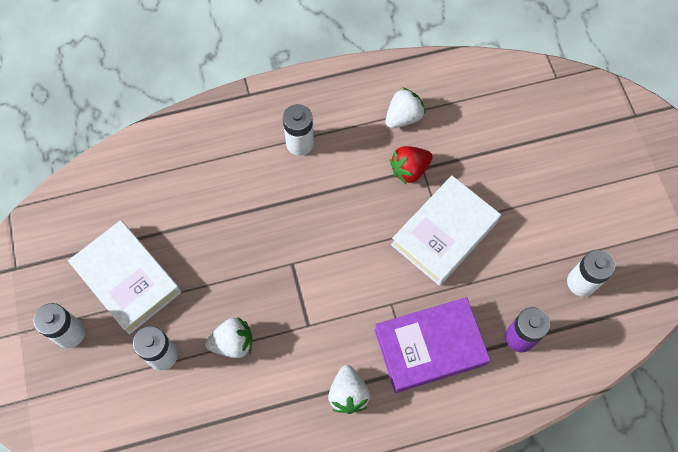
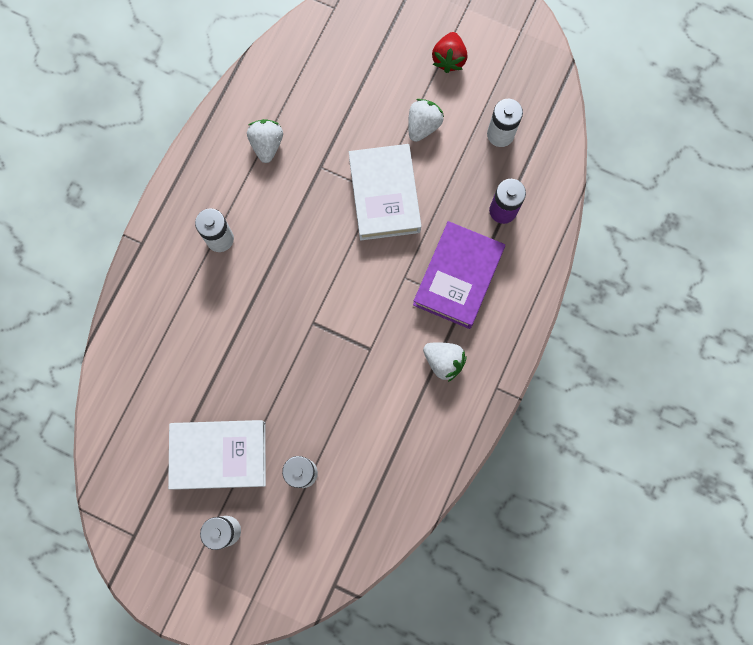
camera: 50 degrees left, 10 degrees up
(233, 343) = (337, 414): white strawberry -> white strawberry (423, 126)
(409, 170) = (313, 177): red strawberry -> red strawberry (449, 59)

